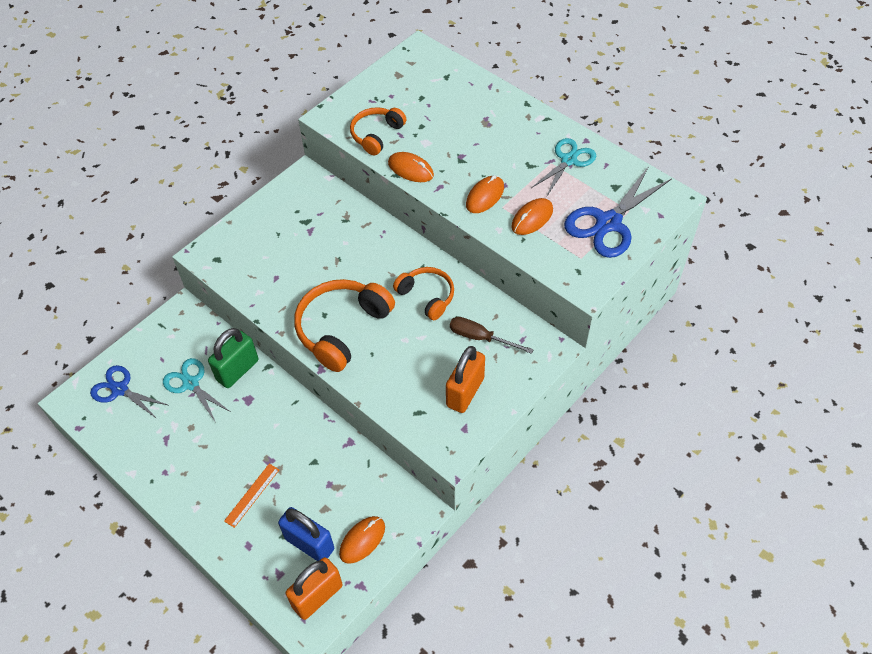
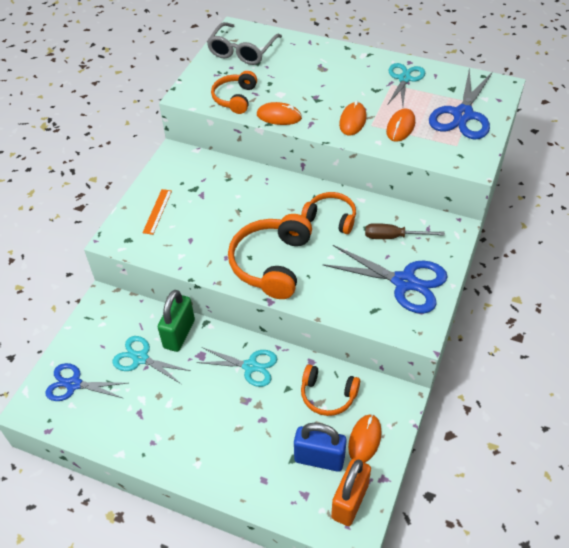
camera: 20 degrees left, 5 degrees down
(252, 495) = (245, 435): orange ruler -> orange ruler (157, 211)
(289, 427) = (250, 366): none -> turquoise scissors
(349, 482) = (328, 395): none -> orange headphones
(412, 78) = (242, 51): none -> grey glasses
(465, 392) = (404, 282): orange padlock -> blue scissors

